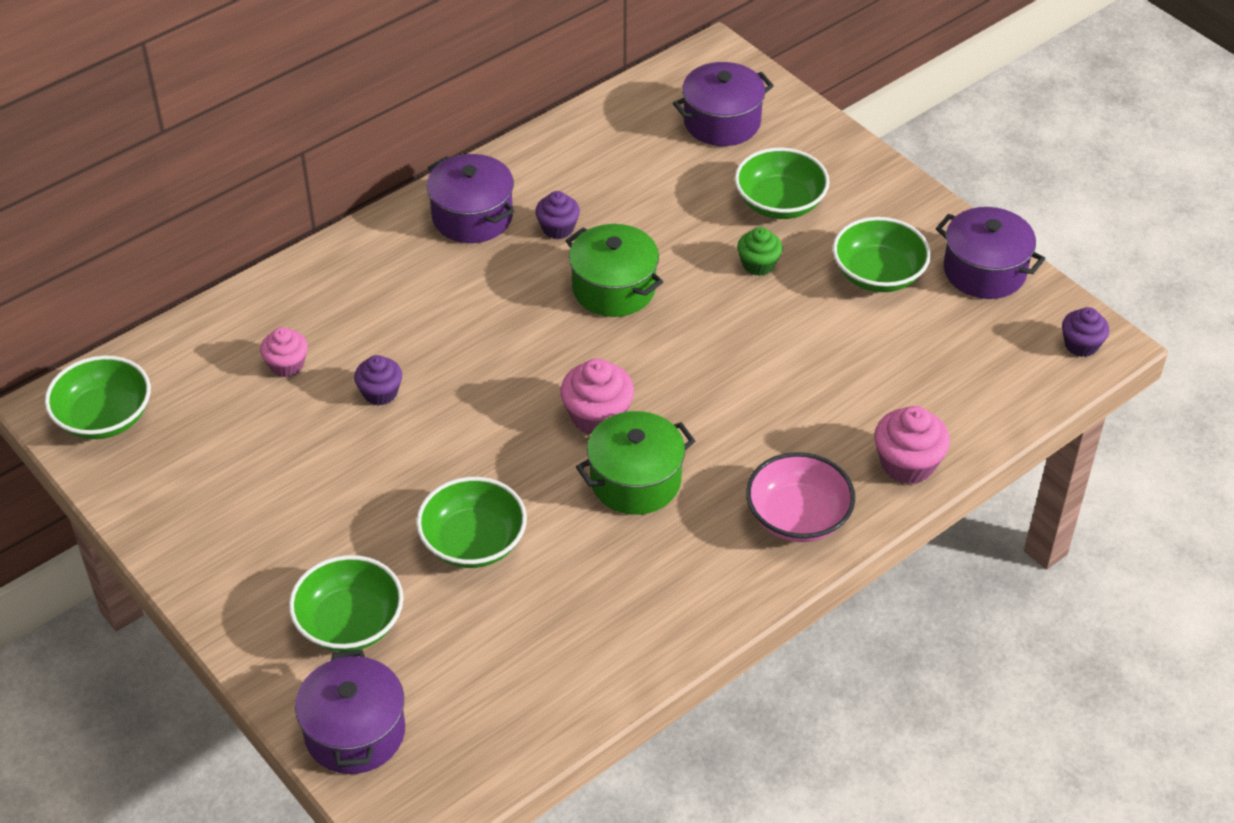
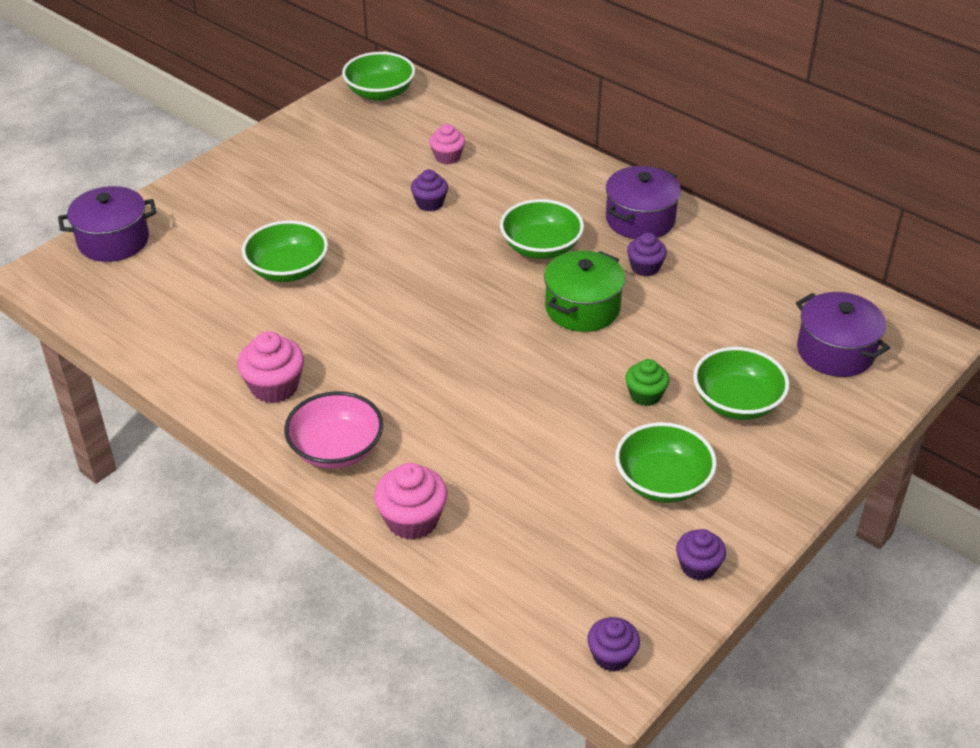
camera: 80 degrees right, 5 degrees down
(350, 623) = (208, 224): green bowl -> green bowl (541, 247)
(597, 416) = (430, 317): pink cupcake -> pink cupcake (274, 387)
(635, 481) = (362, 346): green pot -> none
(984, 271) = (698, 567): purple pot -> purple cupcake

